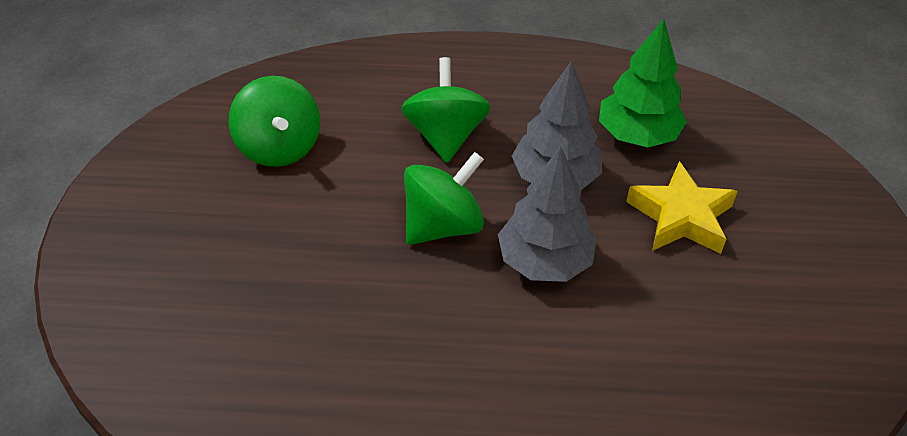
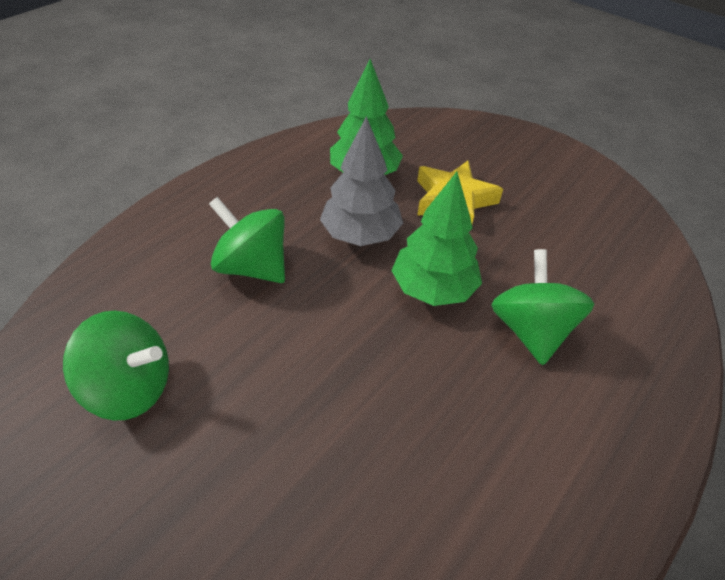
camera: 55 degrees left, 0 degrees up
(443, 225) = (344, 325): green spinning top -> green spinning top (531, 330)
(544, 261) = (433, 289): grey tree -> green tree

